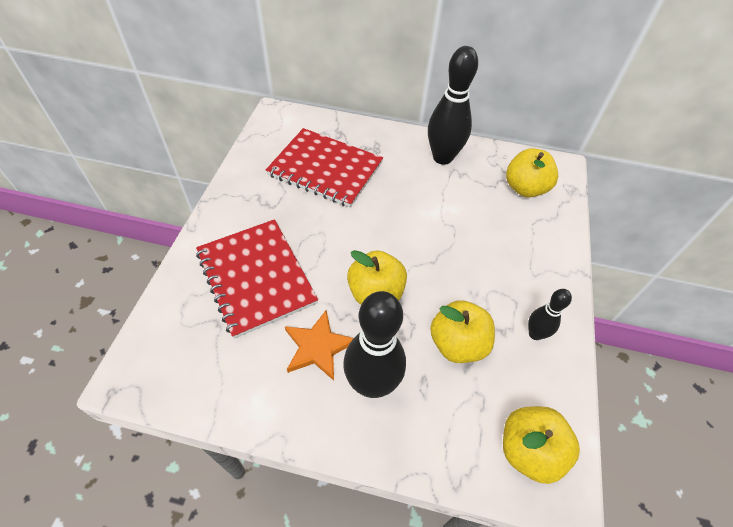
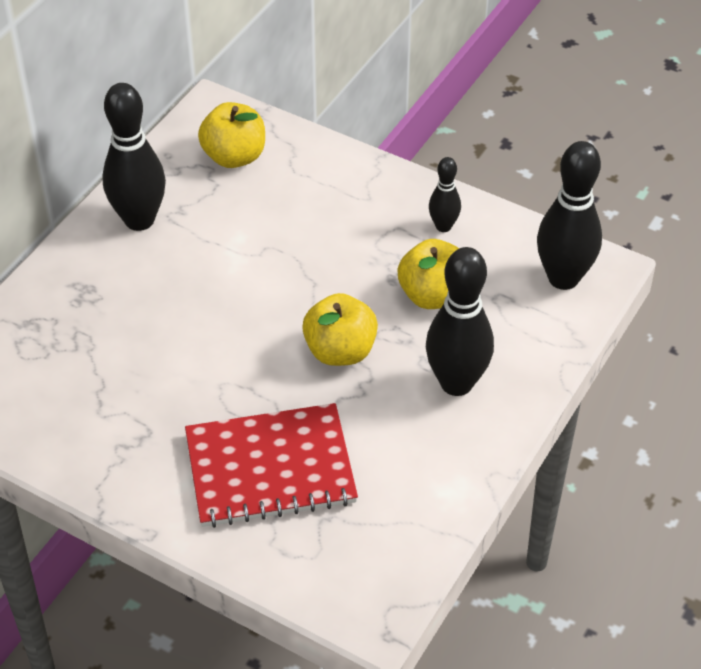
camera: 70 degrees left, 5 degrees down
(318, 347) = (394, 422): orange star -> none
(325, 169) = (101, 356): red notebook -> none
(529, 450) = (563, 278): yellow apple -> black bowling pin

